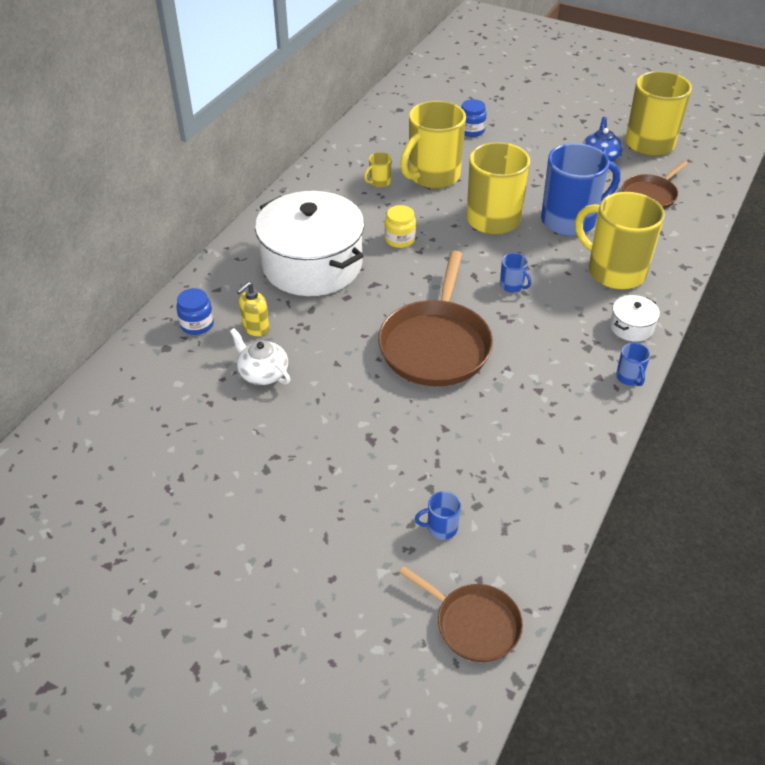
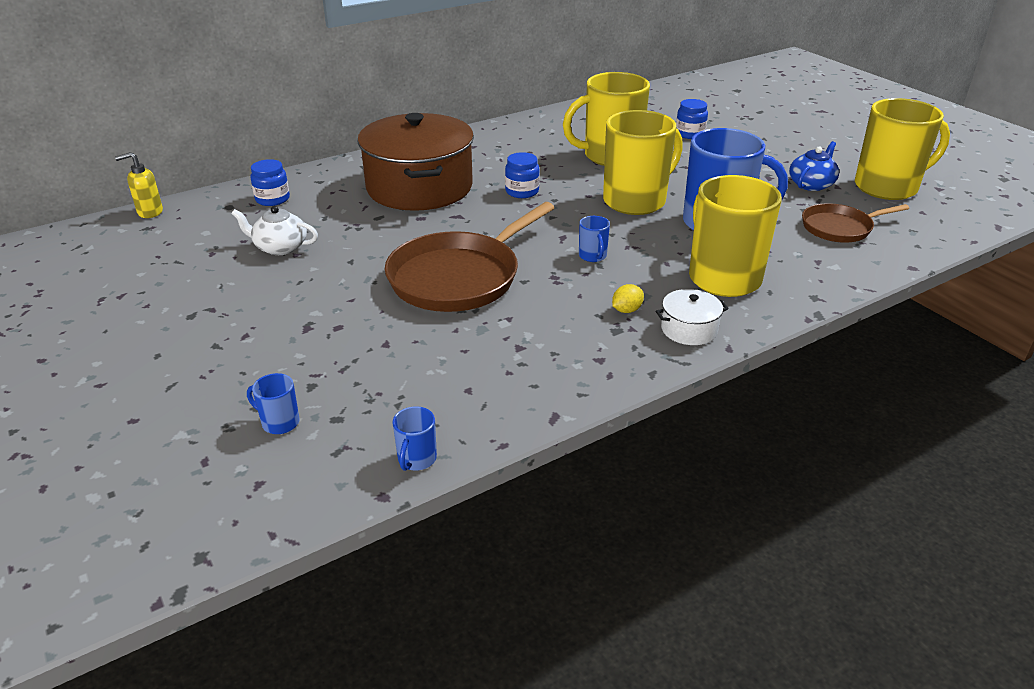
camera: 30 degrees right, 10 degrees down
(255, 328) = (315, 216): yellow soap dispenser -> yellow soap dispenser (150, 212)
(263, 373) = (280, 247): white teapot -> white teapot turned 60 degrees counterclockwise
(312, 265) = (419, 187): white pot -> brown pot
(379, 182) = (553, 148): yellow mug -> none
(400, 239) = (522, 191): yellow jar -> blue jar
(474, 624) = (204, 520): brown pan -> none
(578, 327) = (626, 310): none -> yellow lemon
(629, 378) = (635, 372): blue mug -> blue mug (416, 459)

